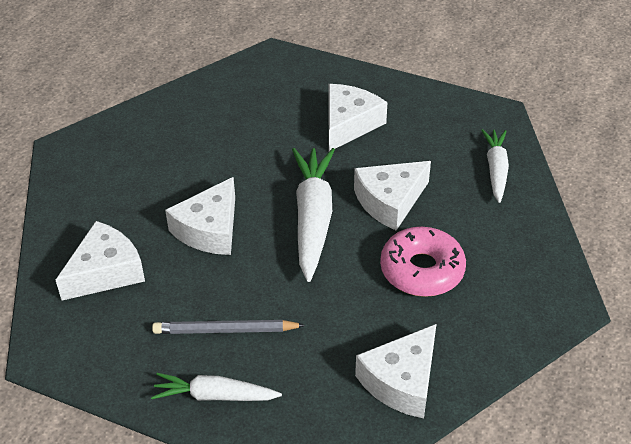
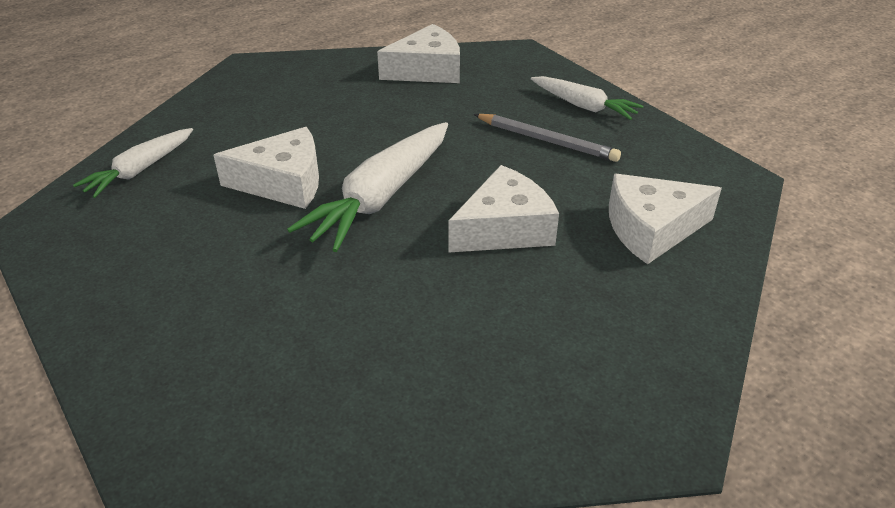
camera: 150 degrees left, 5 degrees down
(349, 124) = (215, 288): white cheese -> none
(422, 270) = (328, 121): pink donut -> none

